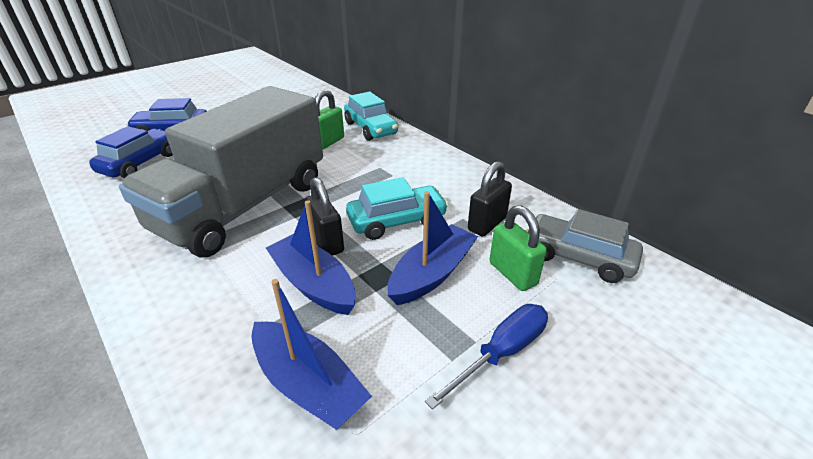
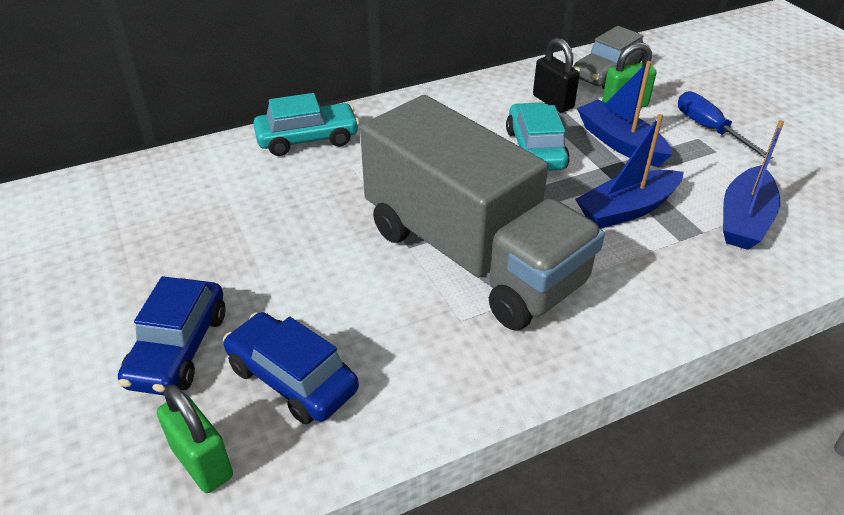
camera: 75 degrees left, 5 degrees up
(308, 384) = (744, 219): blue boat -> blue boat turned 150 degrees clockwise
(326, 242) = (562, 197): black padlock -> none
(328, 142) = (329, 178): green padlock -> green padlock (202, 462)

